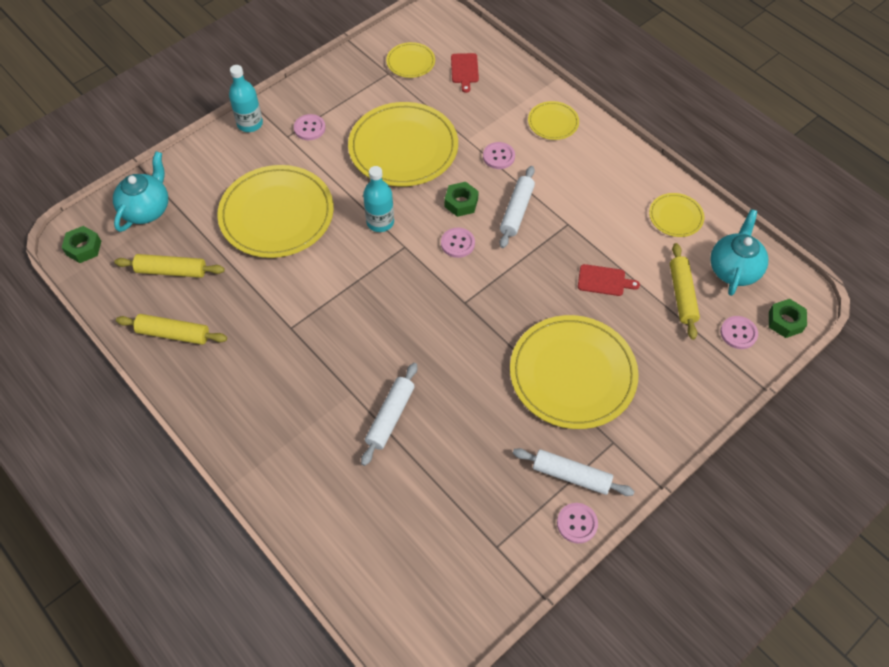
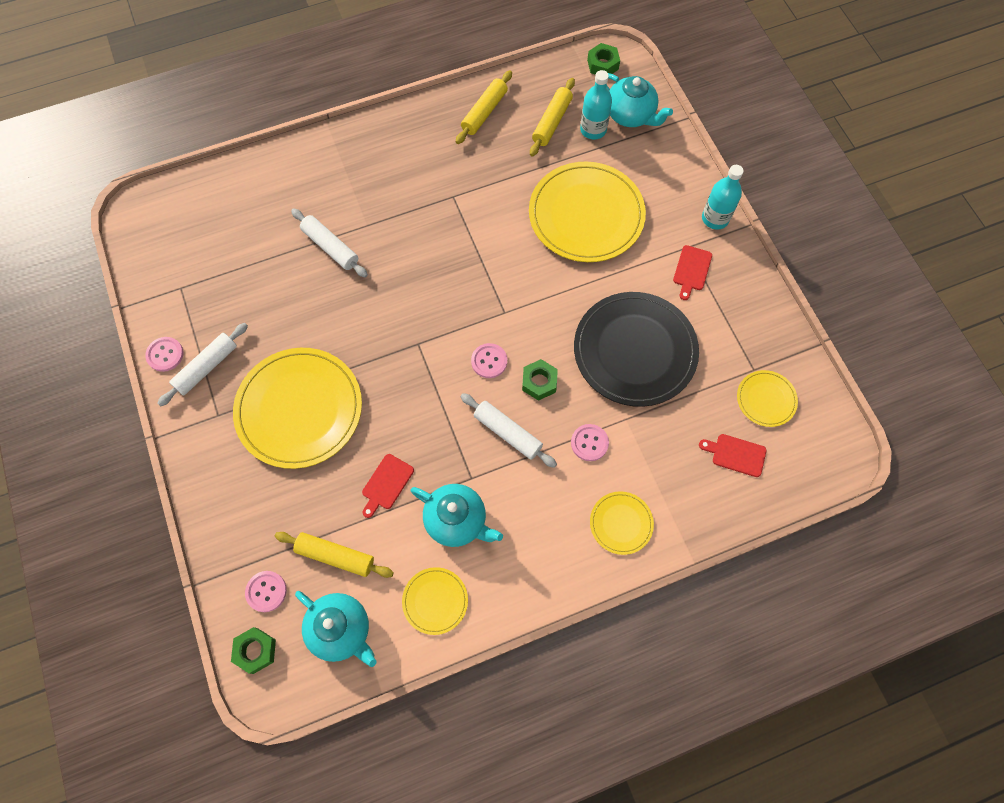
camera: 110 degrees right, 10 degrees up
(309, 128) = (691, 270): pink button -> red cutting board
(380, 222) = (543, 300): turquoise bottle -> turquoise bottle (593, 130)
(403, 147) = (635, 351): yellow plate -> black plate
(607, 222) = (457, 520): none -> turquoise teapot

